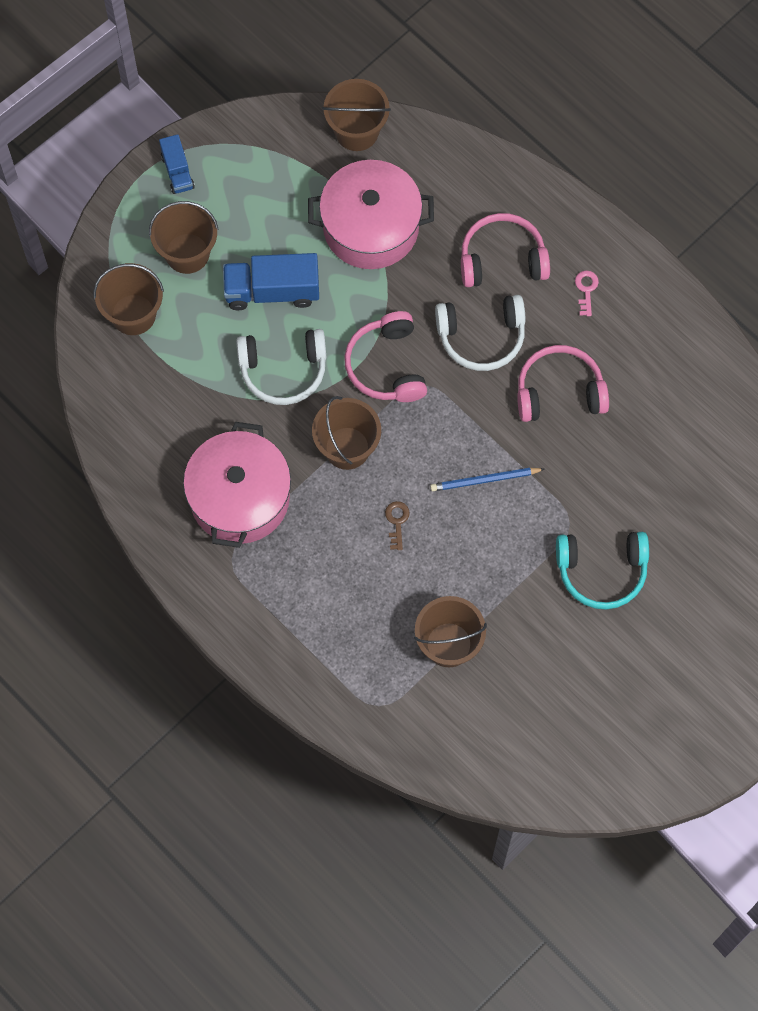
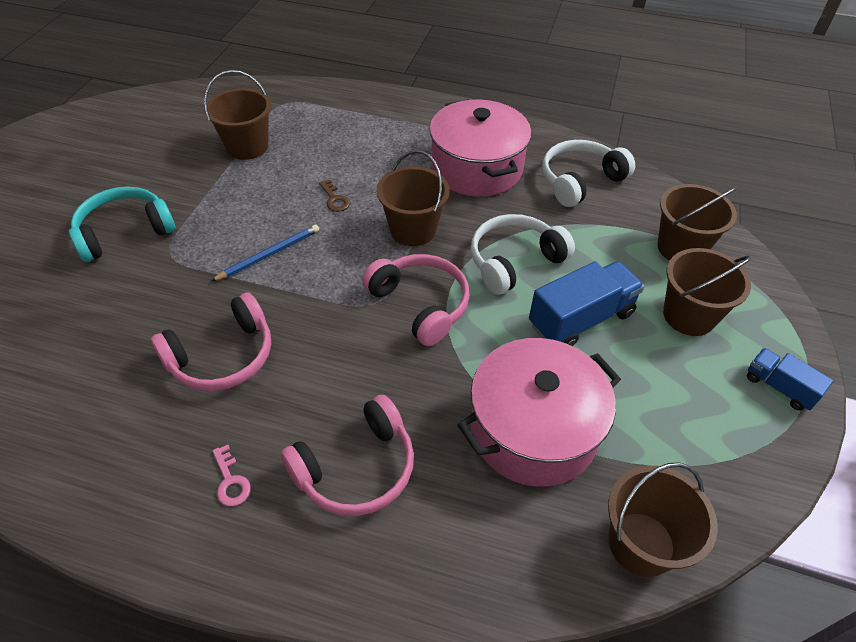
camera: 150 degrees right, 20 degrees down
(481, 337) = (336, 372): white headphones -> white headphones (580, 181)

